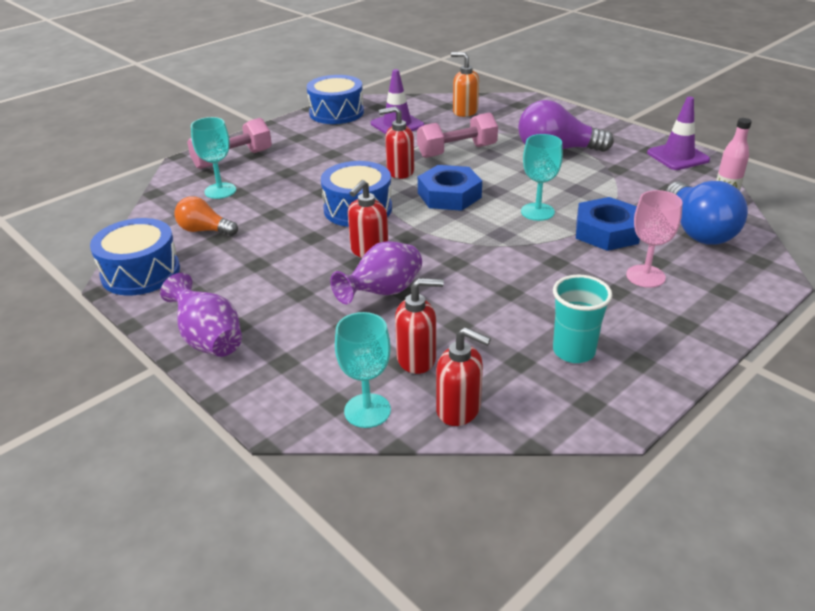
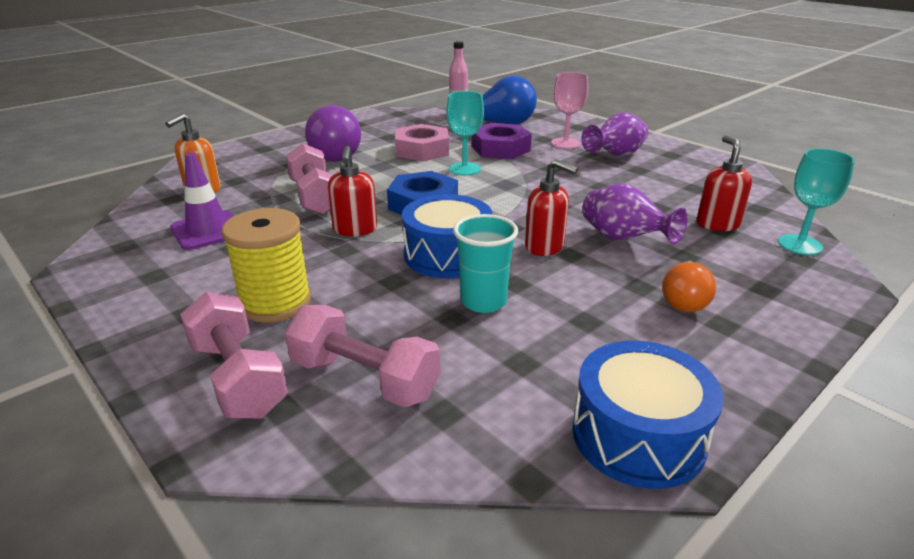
camera: 90 degrees left, 5 degrees down
(204, 230) = (500, 380): orange light bulb -> orange light bulb (684, 300)
(209, 340) = (762, 342): purple vase -> purple vase (615, 155)
(220, 191) = (364, 379): turquoise goblet -> pink dumbbell
(302, 158) = (275, 303): none -> yellow spool
(336, 113) = (115, 278): blue drum -> none
(459, 409) = (768, 210): red soap dispenser -> none
(573, 351) = (672, 170): turquoise cup -> turquoise cup (483, 301)
(582, 188) = (422, 150): none -> pink nut
(606, 231) = (500, 148): blue nut -> purple nut
(677, 156) = (375, 117): purple traffic cone -> none

